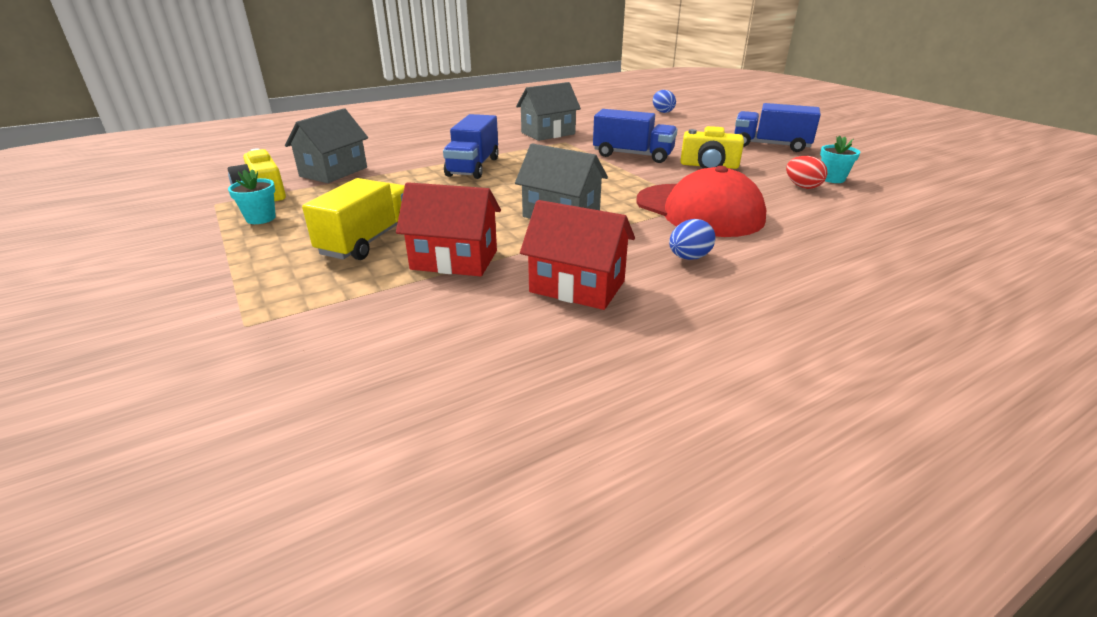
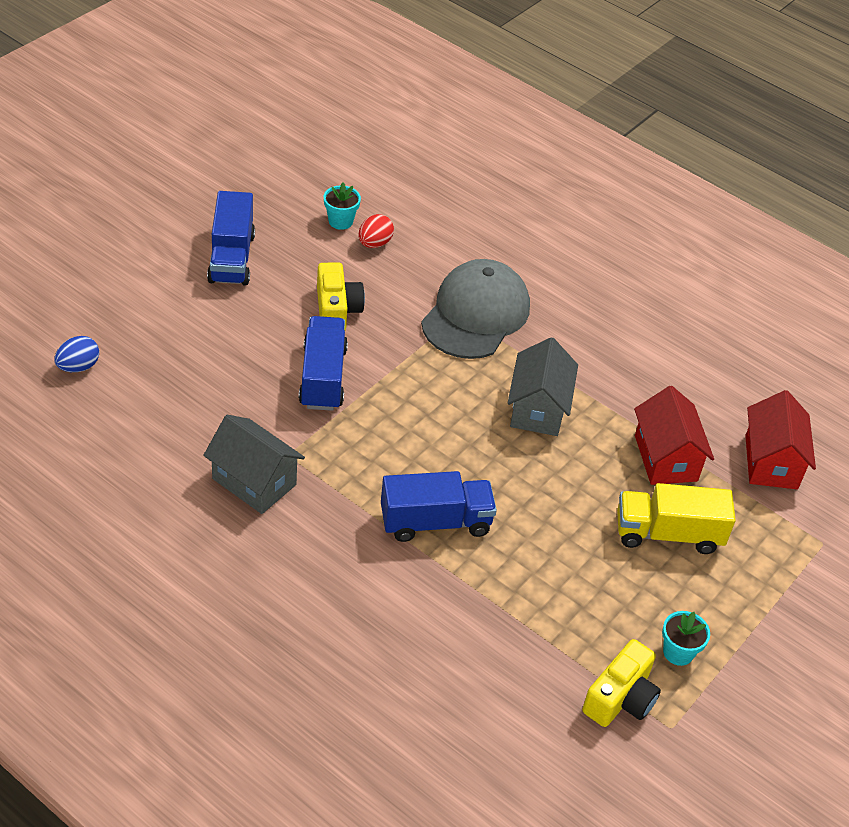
camera: 115 degrees left, 15 degrees up
(334, 172) = (521, 664): grey house -> none
(577, 286) = (660, 374): red house -> red house (771, 462)
(689, 258) = (578, 317): blue egg -> none
(699, 210) = (476, 314): red cap -> grey cap

